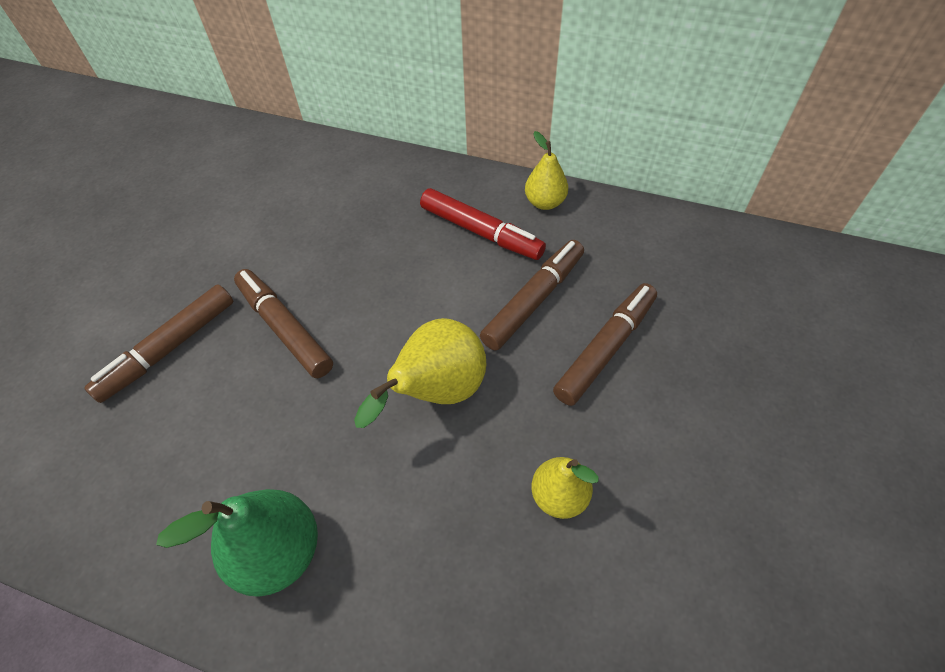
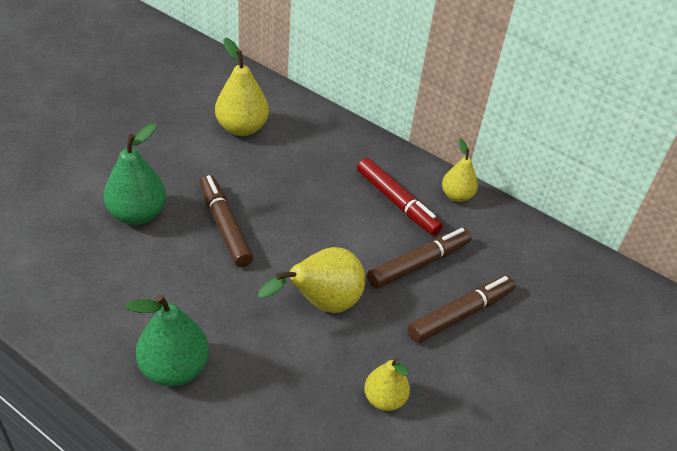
camera: 10 degrees right, 10 degrees down
(169, 348) = (137, 214): brown marker -> green pear
(268, 197) = (242, 128): none -> yellow pear

